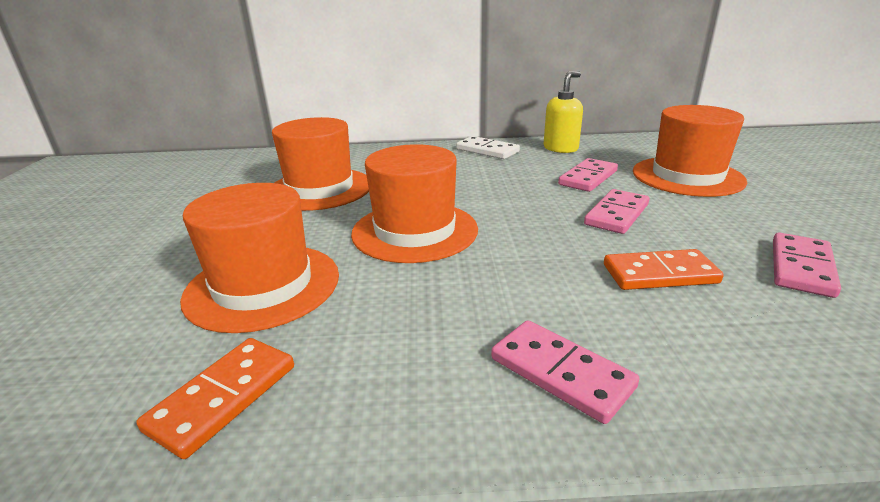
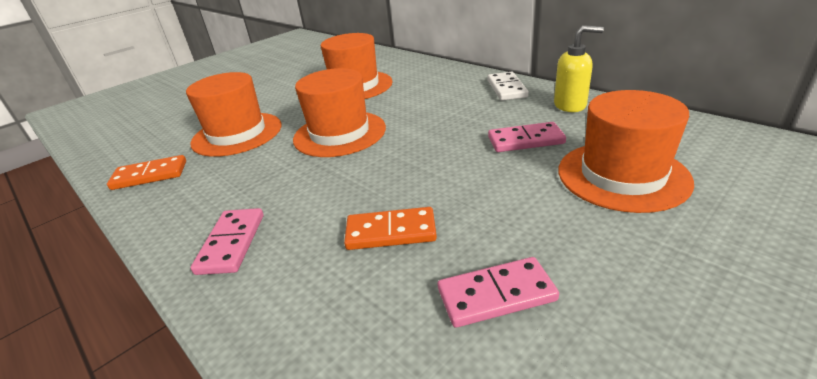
camera: 50 degrees right, 5 degrees up
(616, 214) = (471, 178): pink domino -> none
(659, 274) = (391, 232): orange domino -> orange domino turned 45 degrees counterclockwise

